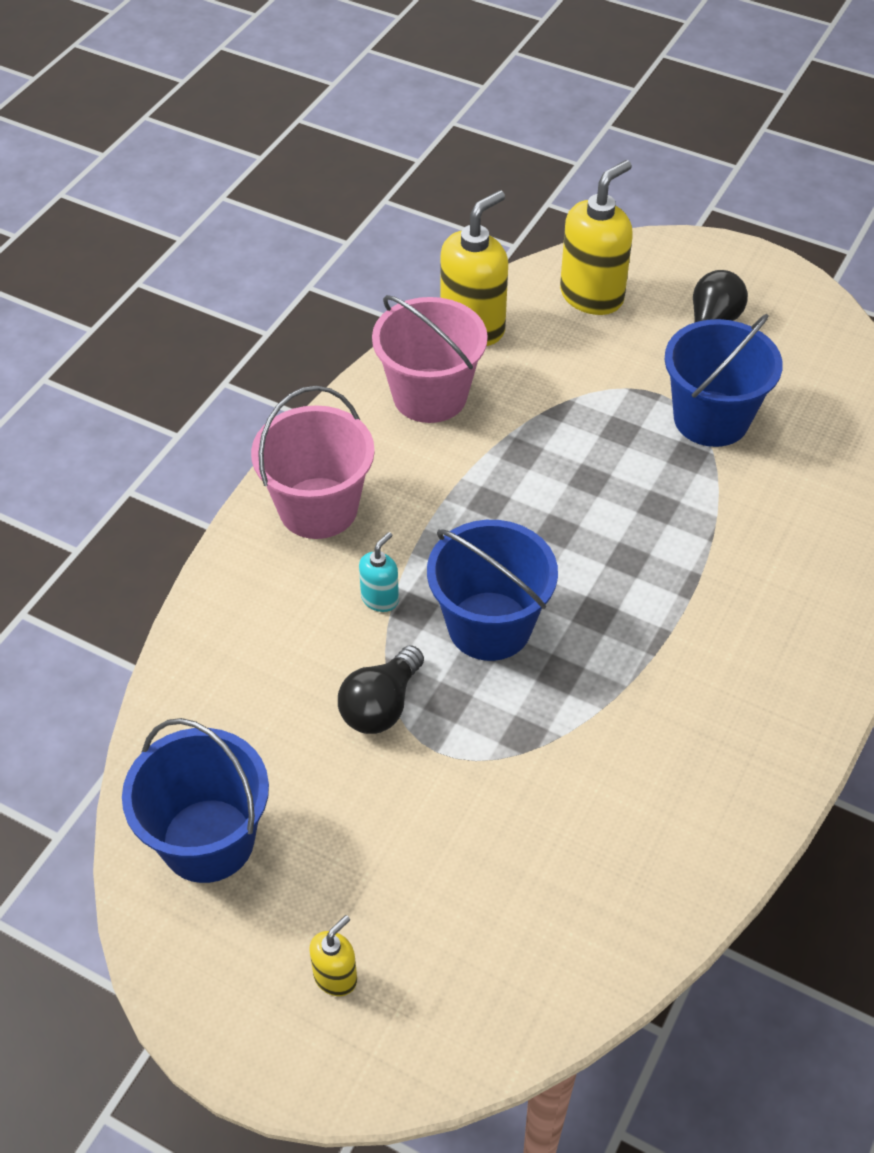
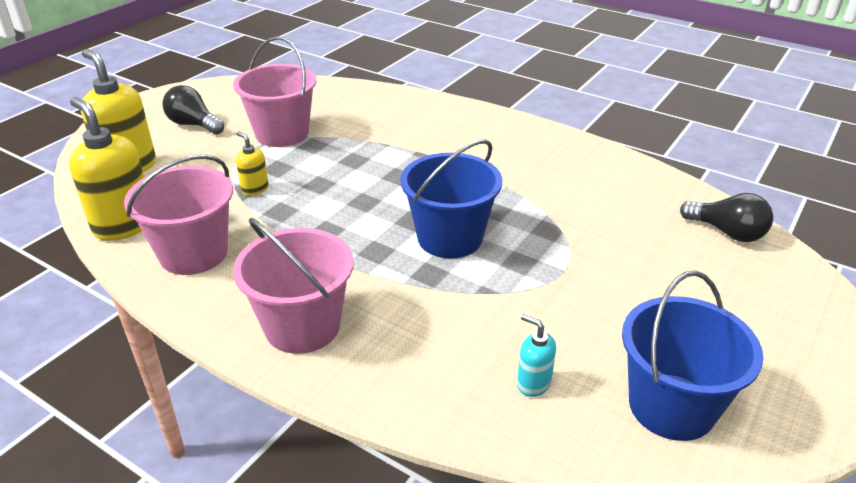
camera: 85 degrees left, 15 degrees down
(335, 977) = (770, 330): yellow soap dispenser -> yellow soap dispenser (255, 189)
(380, 599) = (415, 292): turquoise soap dispenser -> turquoise soap dispenser (533, 384)
(381, 705) = (524, 296): black light bulb -> black light bulb (727, 232)
(711, 419) = (282, 134): blue bucket -> pink bucket

